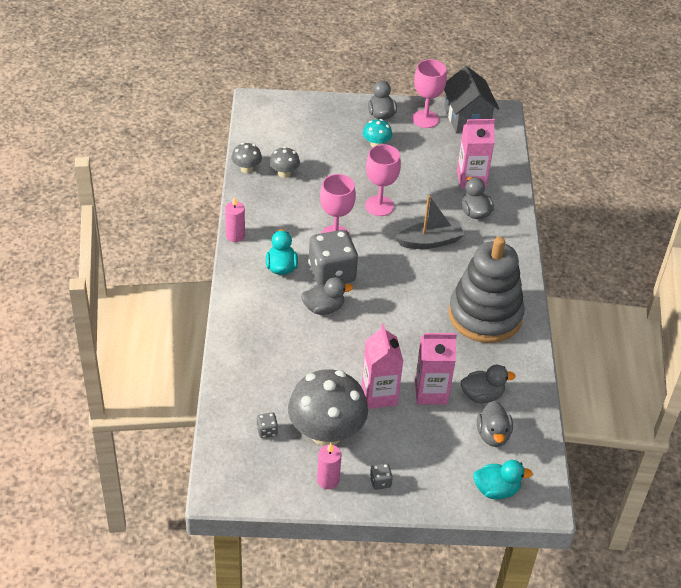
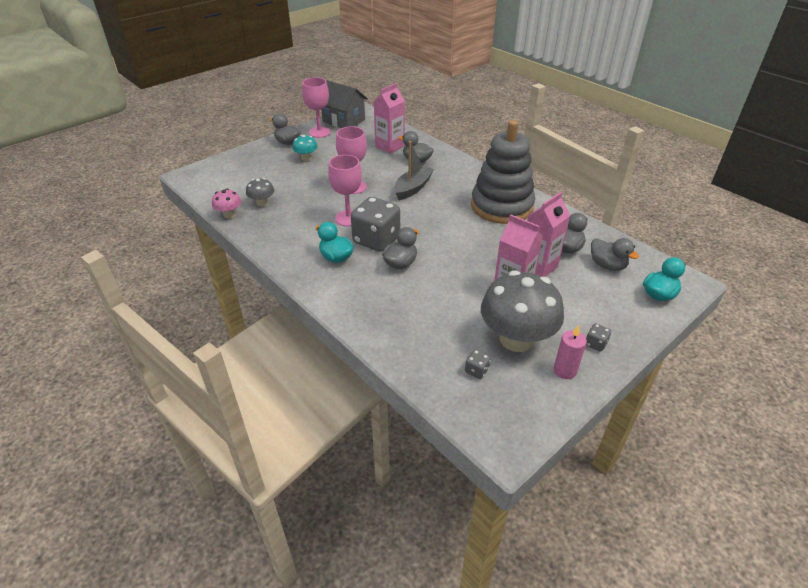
camera: 40 degrees left, 5 degrees down
(235, 235) = (274, 258): pink candle -> none
(246, 168) = (229, 215): grey mushroom -> pink mushroom

